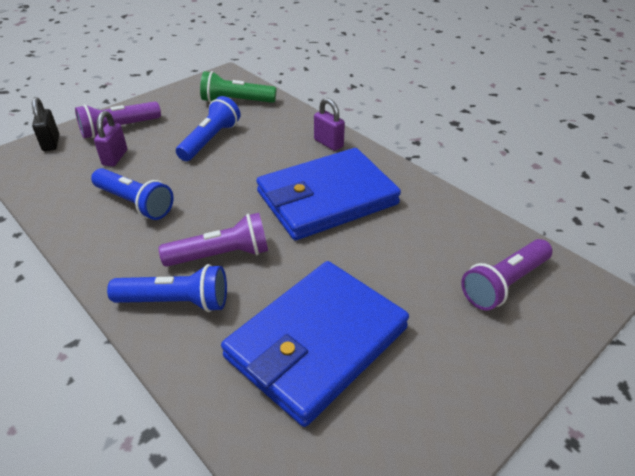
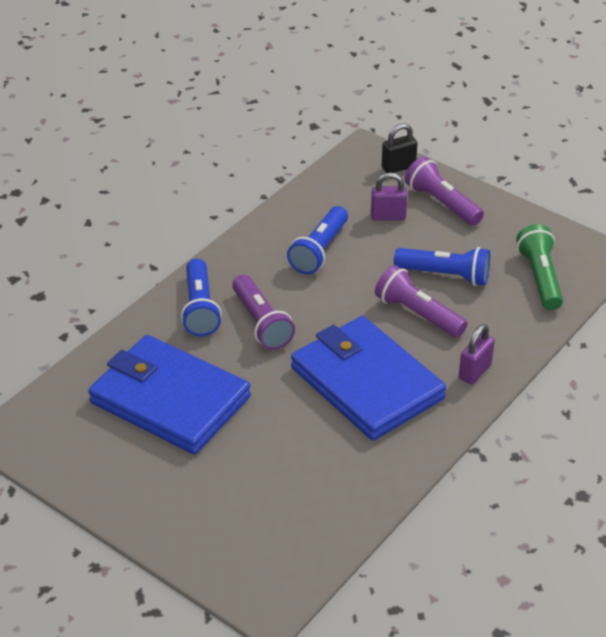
camera: 80 degrees right, 0 degrees up
(504, 284) = (265, 528): purple flashlight -> purple flashlight (418, 314)

